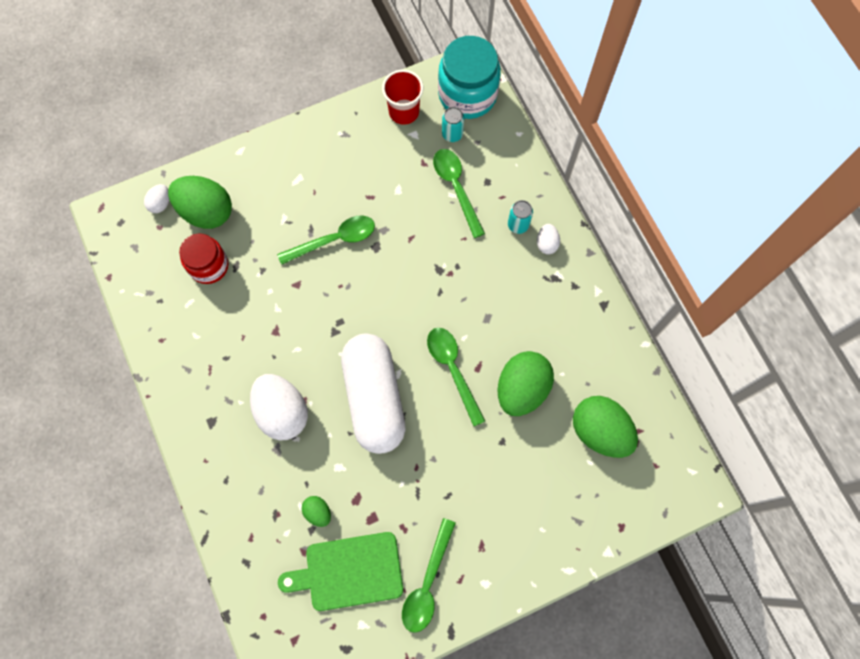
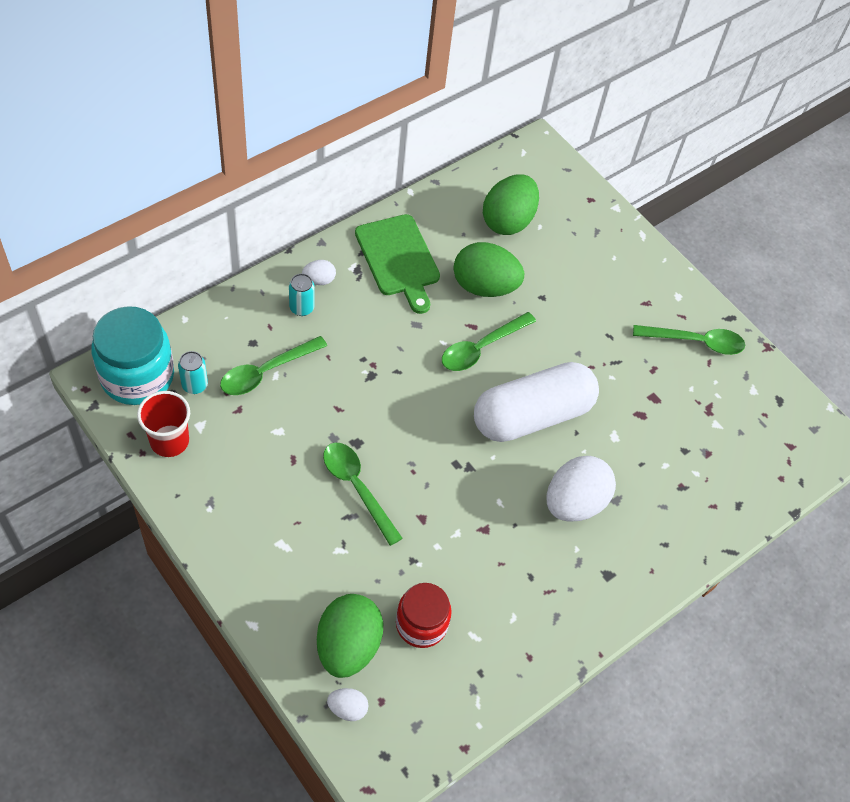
camera: 110 degrees left, 15 degrees down
(318, 512) = (665, 447): green egg -> none
(349, 571) = (711, 409): green cutting board -> green cutting board (398, 259)

